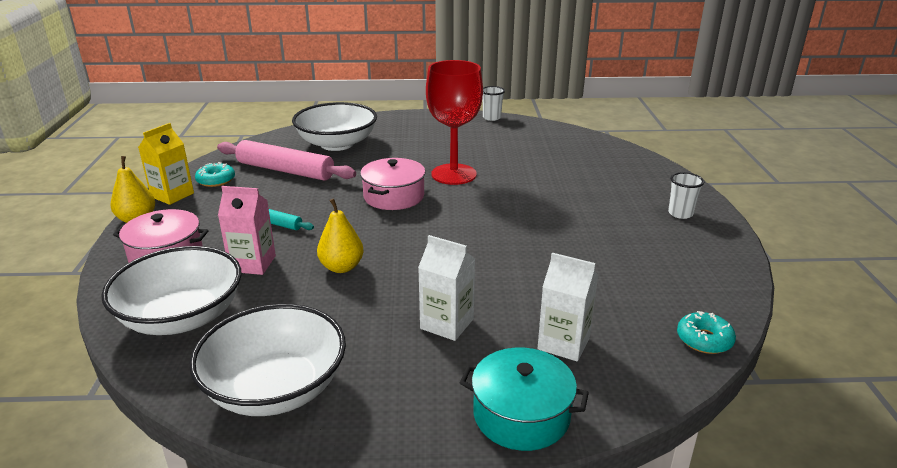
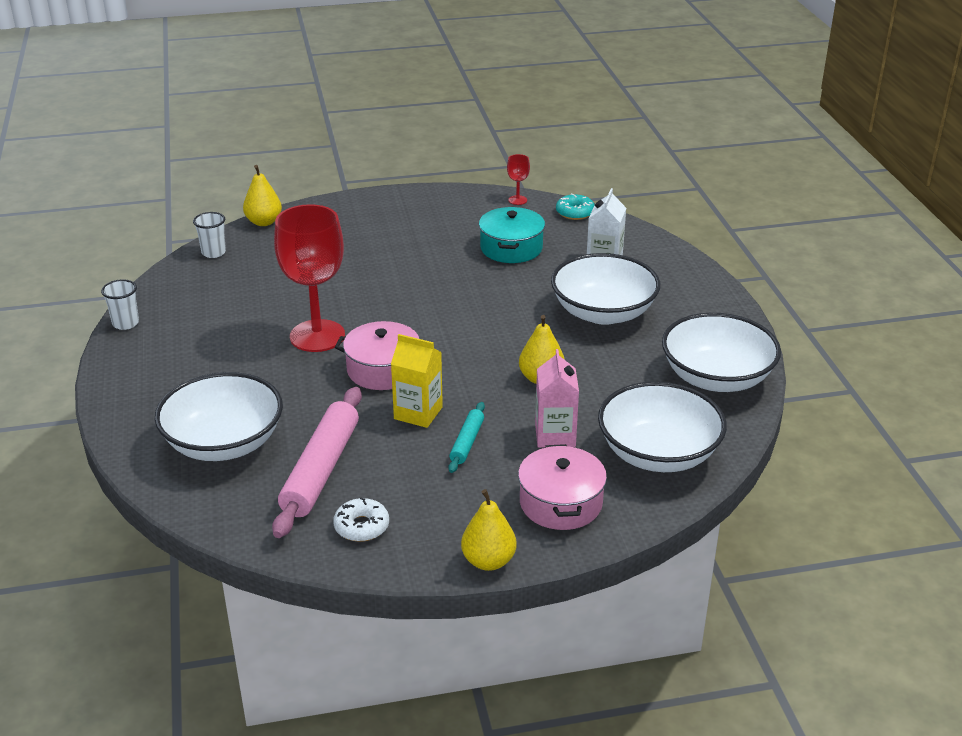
camera: 100 degrees left, 5 degrees up
(172, 195) = (414, 553): yellow carton -> yellow carton (418, 413)
(216, 180) = (361, 526): turquoise donut -> white donut
(447, 324) = (603, 312): white carton -> white bowl
(521, 415) = (685, 276): turquoise pot -> turquoise pot (511, 248)
(645, 159) = (264, 222): none -> yellow pear
(680, 213) = (387, 210): white cup -> white cup (213, 252)
(729, 297) = (517, 200): none -> red goblet

